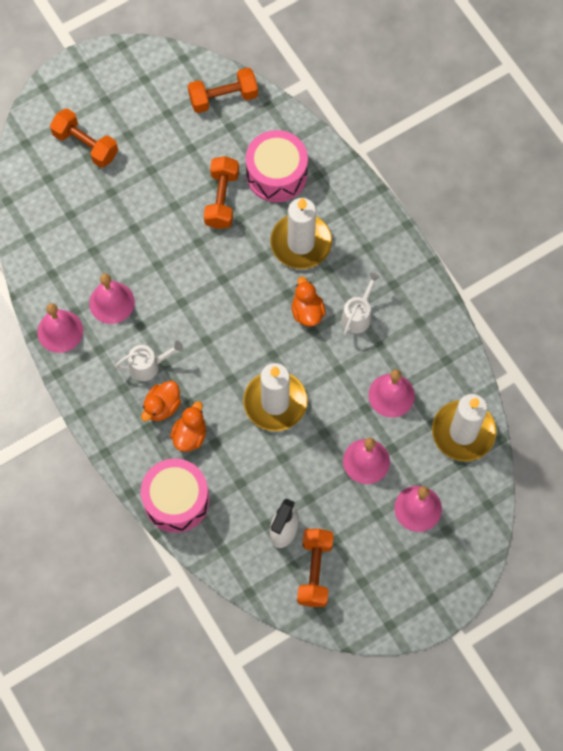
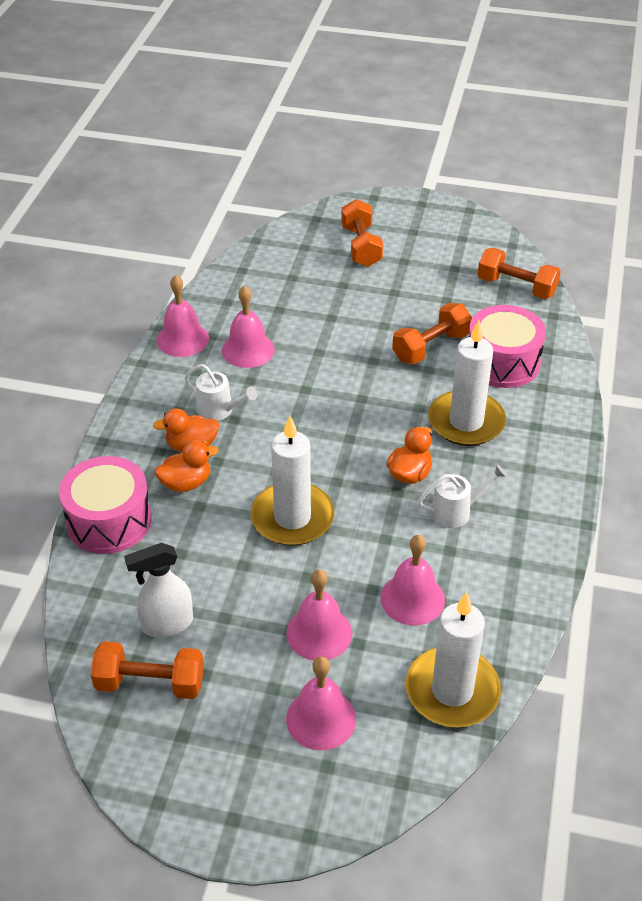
camera: 45 degrees right, 25 degrees down
(314, 571) = (150, 683): orange dumbbell -> orange dumbbell turned 45 degrees clockwise

